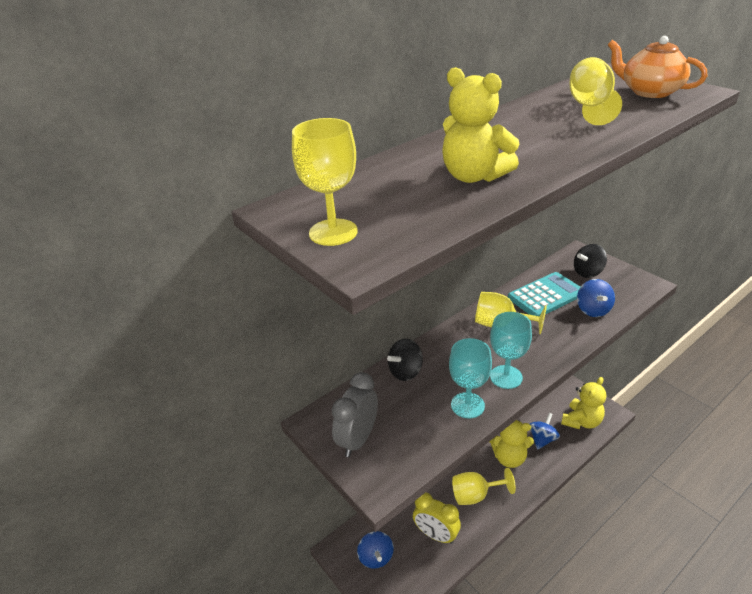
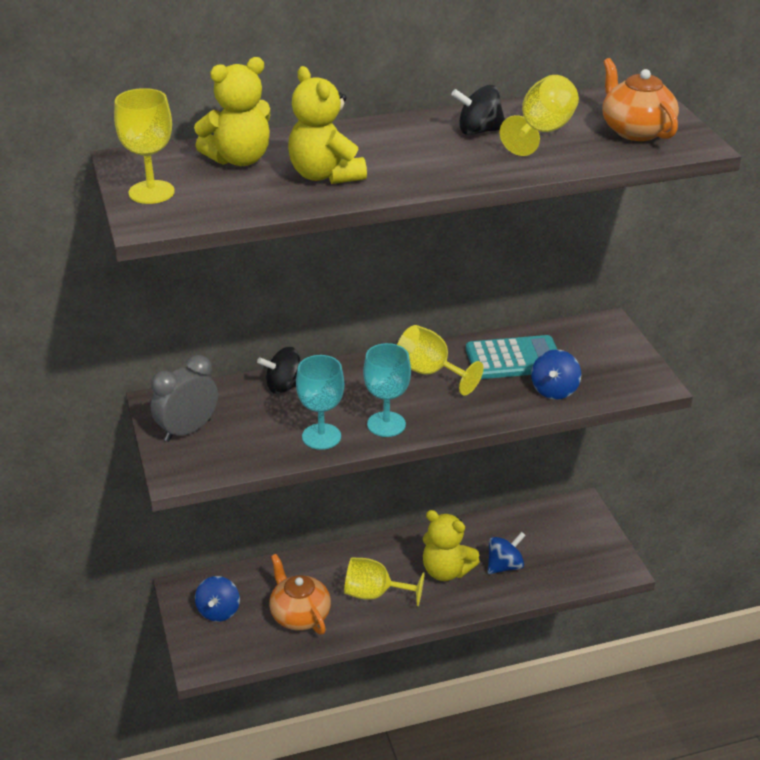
camera: 20 degrees right, 0 degrees up
(436, 535) = (299, 615): yellow clock -> orange teapot
(581, 421) = (573, 564): yellow teddy bear -> yellow teddy bear (239, 159)
(587, 272) = (593, 349): black spinning top -> black spinning top (478, 131)

